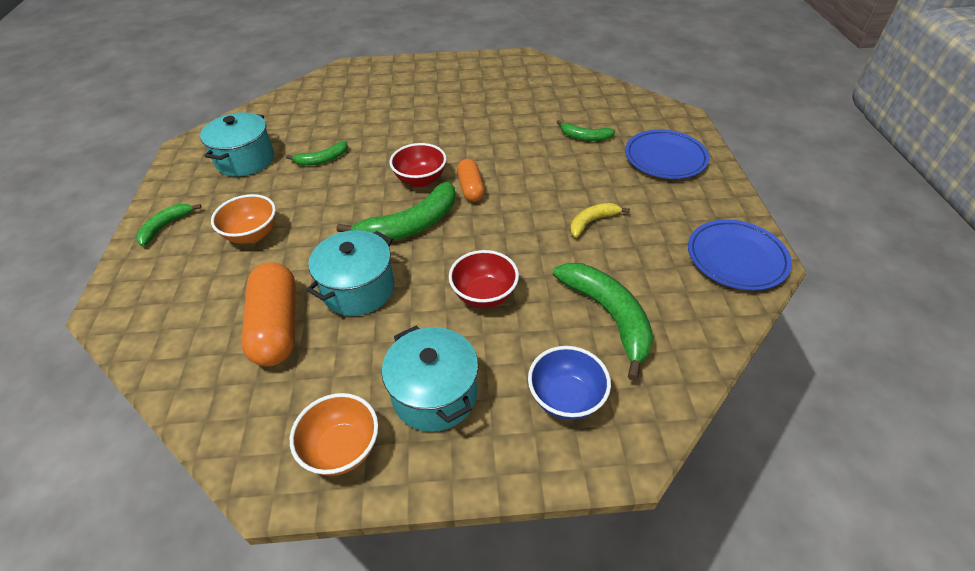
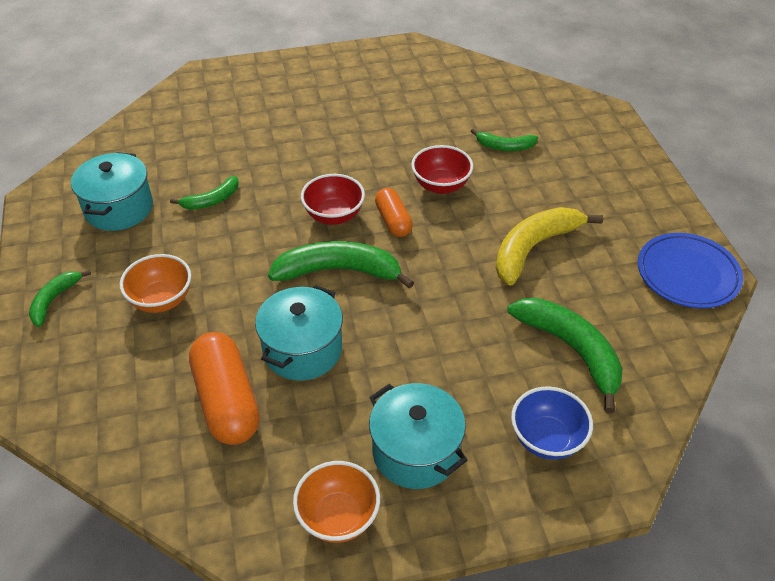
camera: 10 degrees left, 0 degrees up
(411, 225) = (338, 271): green banana -> green banana turned 135 degrees counterclockwise
(484, 295) = (439, 342): red bowl -> red bowl (441, 185)
(592, 222) = (533, 248): yellow banana -> yellow banana, size x1.82
(665, 158) = (596, 165): blue plate -> none

